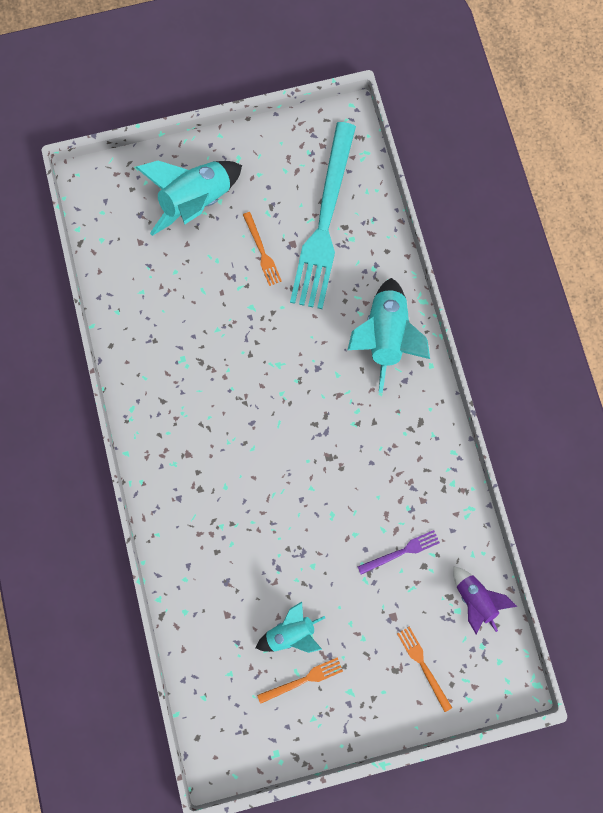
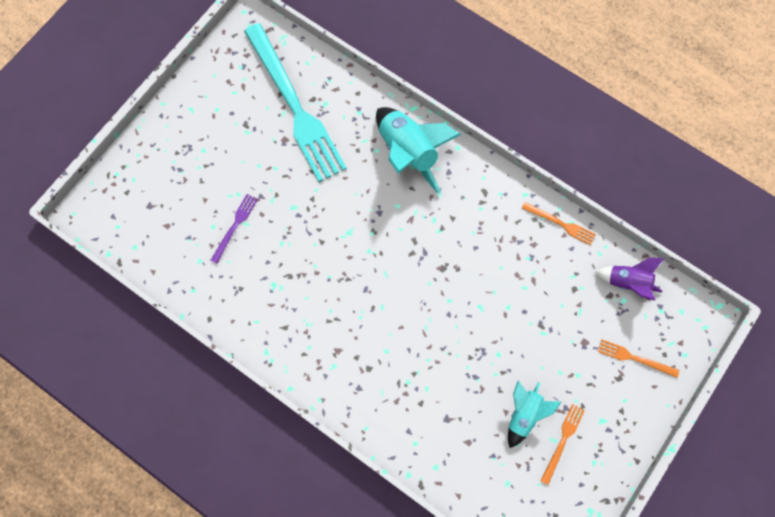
camera: 40 degrees left, 5 degrees down
(196, 202) = (186, 164): turquoise rocket -> none
(262, 251) = (266, 162): orange fork -> orange fork (560, 224)
(401, 551) = (550, 292): purple fork -> purple fork (235, 226)

